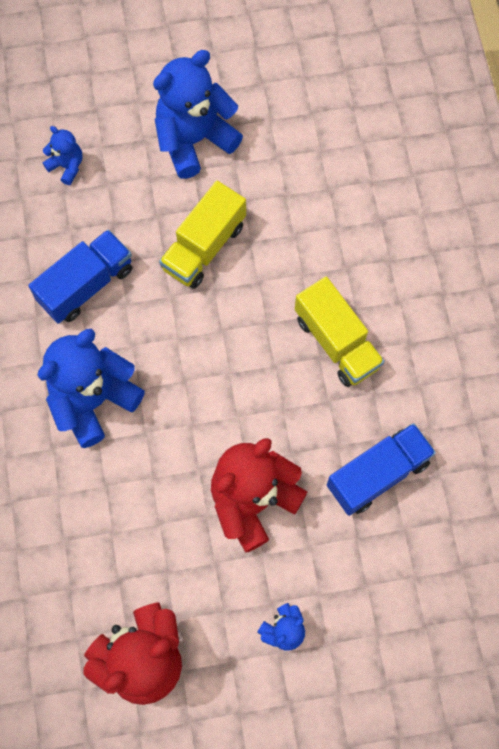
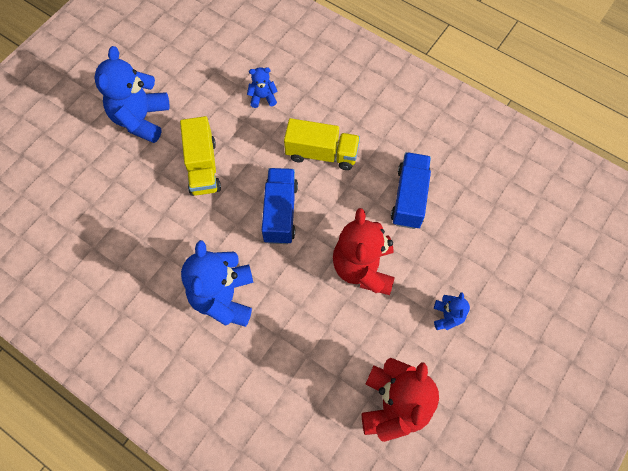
camera: 45 degrees left, 5 degrees down
(67, 166) = (79, 190): blue teddy bear -> blue teddy bear (263, 97)
(86, 285) = (156, 242): blue truck -> blue truck (280, 212)

